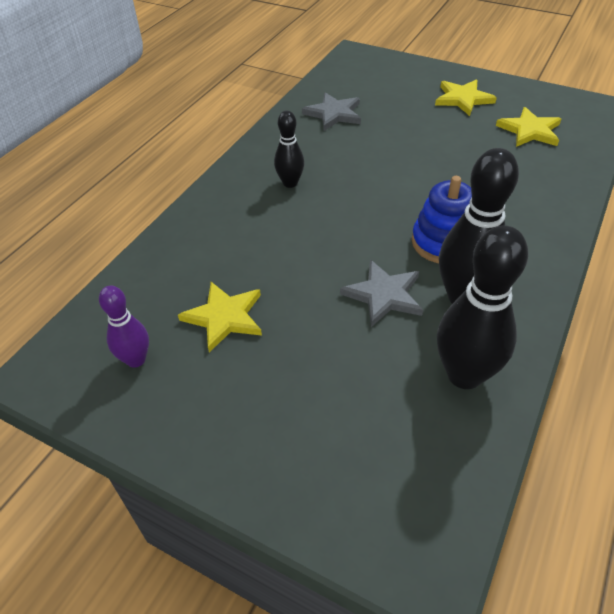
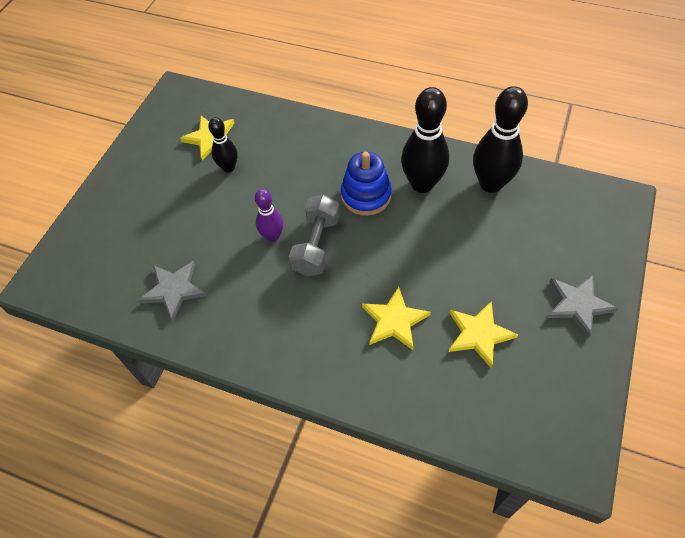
camera: 95 degrees left, 10 degrees up
(136, 360) = (539, 390): purple bowling pin -> purple bowling pin (272, 236)
(290, 183) = (298, 313): black bowling pin -> black bowling pin (228, 167)
(372, 199) = (316, 245): none -> grey dumbbell
(384, 295) = (430, 230): grey star -> grey star (578, 305)
(463, 99) = (154, 183): yellow star -> yellow star (394, 320)

